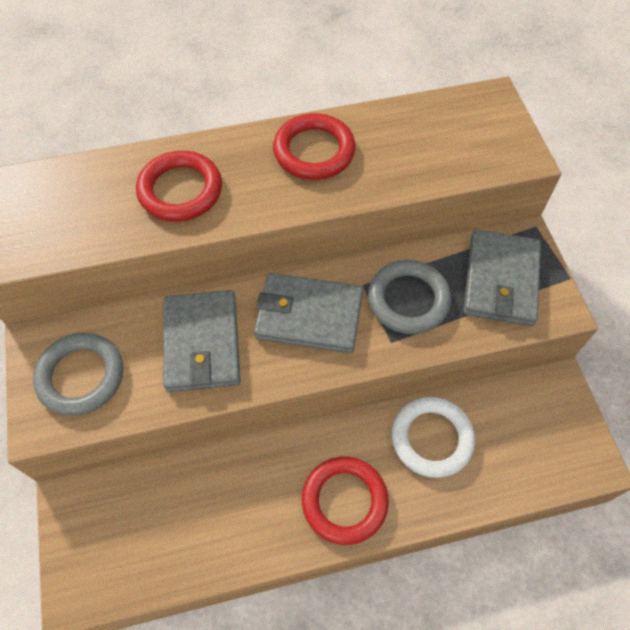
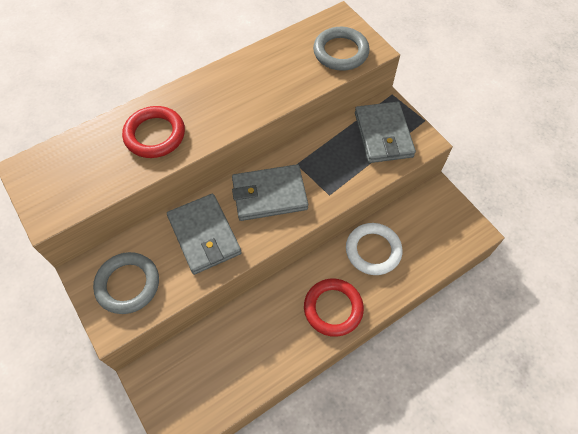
camera: 20 degrees left, 0 degrees up
(314, 151) = (236, 83): red ring -> none
(408, 300) = (330, 164): grey ring -> grey ring (340, 52)

